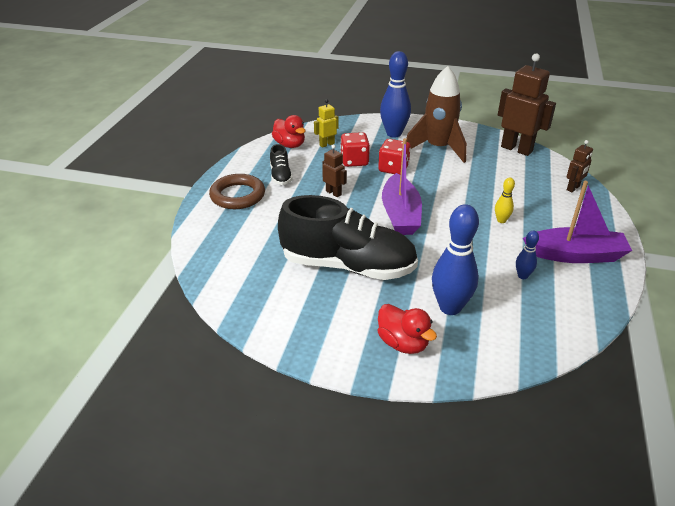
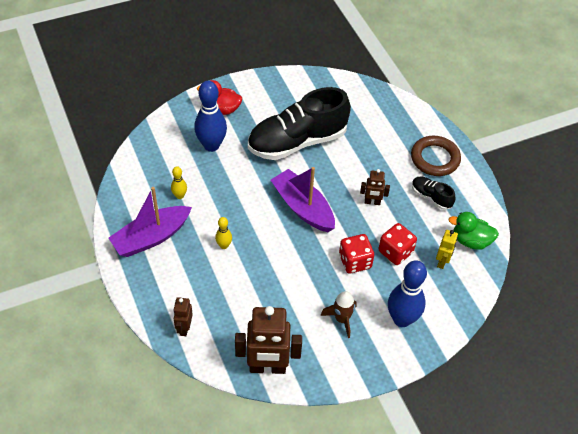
camera: 140 degrees right, 15 degrees up
(290, 145) = (470, 241): red duck -> green duck
(438, 148) = (341, 319): brown rocket -> brown rocket, size x0.53
(522, 276) = (179, 196): blue bowling pin -> yellow bowling pin

